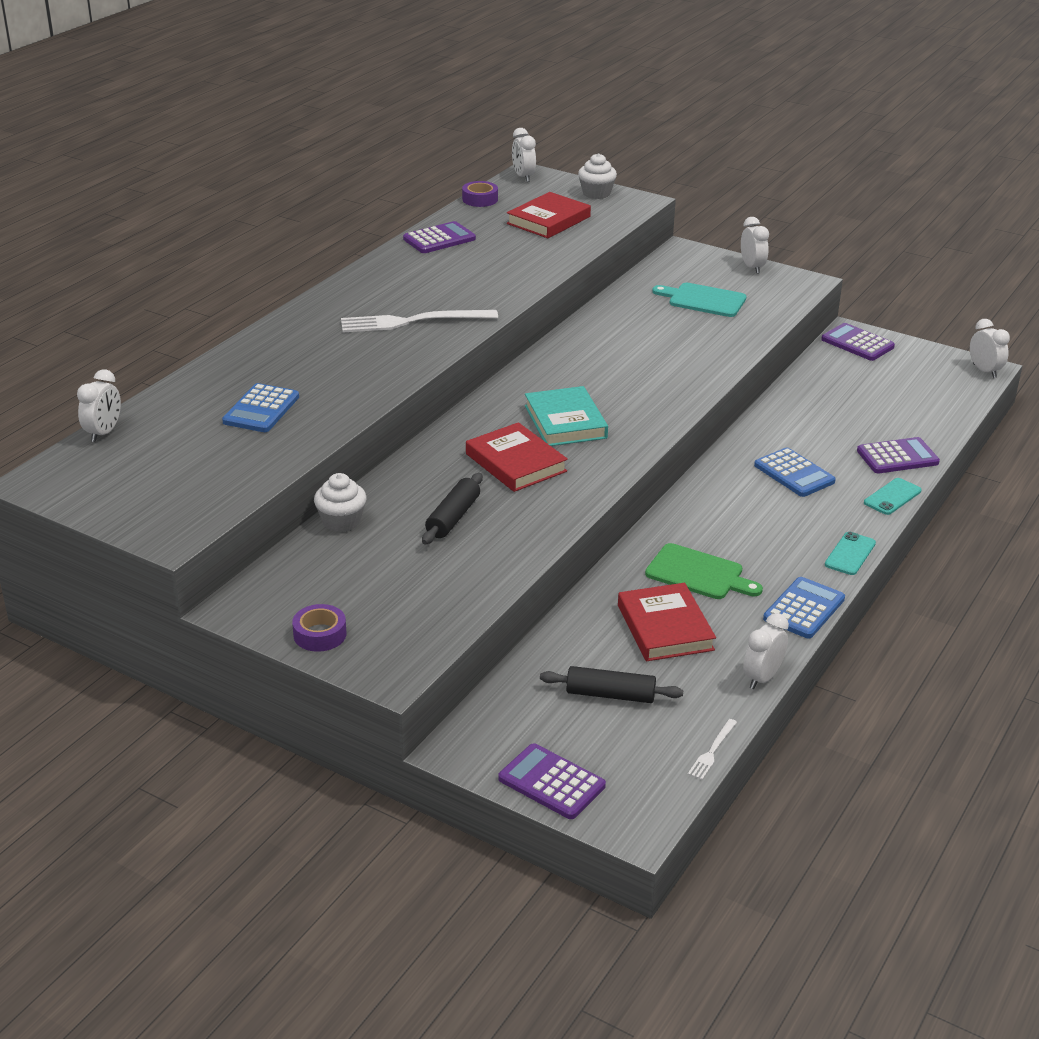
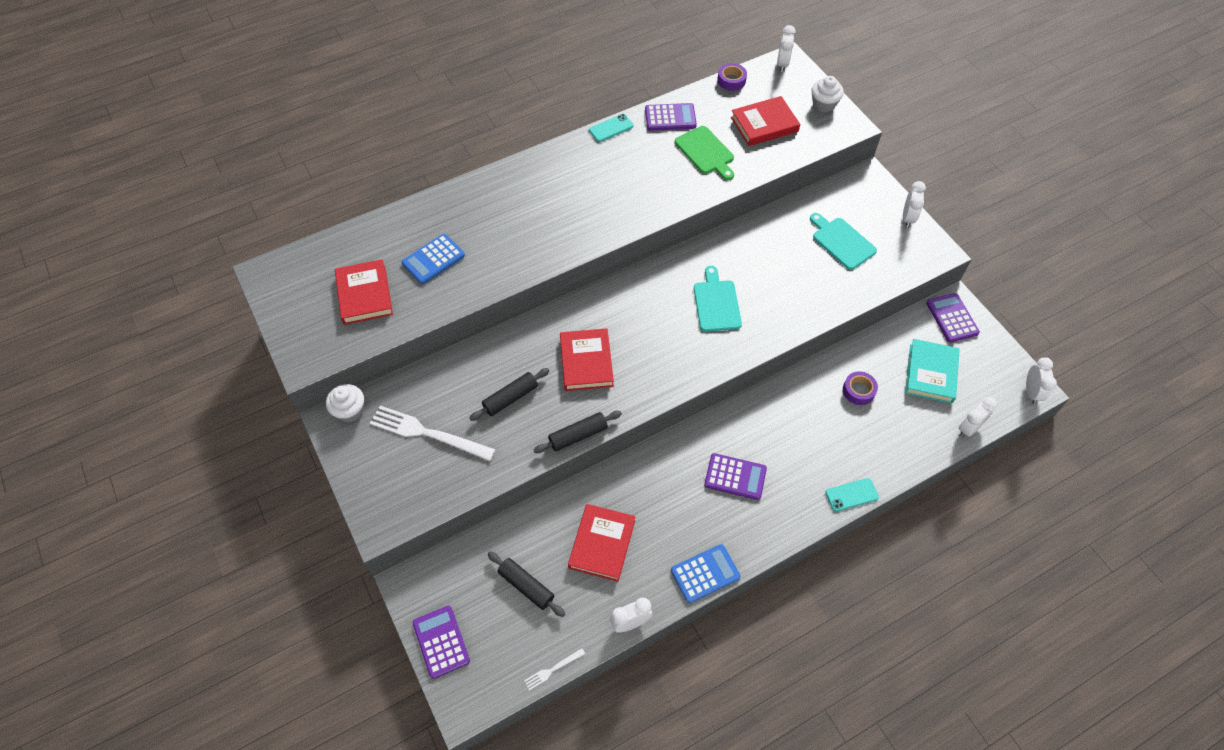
camera: 30 degrees right, 25 degrees up
(103, 433) = (329, 242): white clock -> white clock (969, 428)
(198, 460) = (364, 295): none -> red book
(320, 634) = (363, 468): purple tape -> purple tape (858, 390)
(341, 521) = (442, 369): white cupcake -> white cupcake (350, 410)
(413, 321) = (589, 205): white fork -> white fork (428, 433)
(565, 422) = (647, 334): turquoise book -> turquoise book (931, 373)
(565, 521) = (578, 435): none -> black rolling pin
(618, 378) = (716, 303): none -> turquoise cutting board
(698, 574) = (659, 505): green cutting board -> green cutting board (705, 152)
(794, 473) = (797, 437): blue calculator -> none
(850, 554) = (777, 537): turquoise phone -> turquoise phone (611, 128)
(897, 457) = (887, 455): purple calculator -> purple calculator (735, 477)

